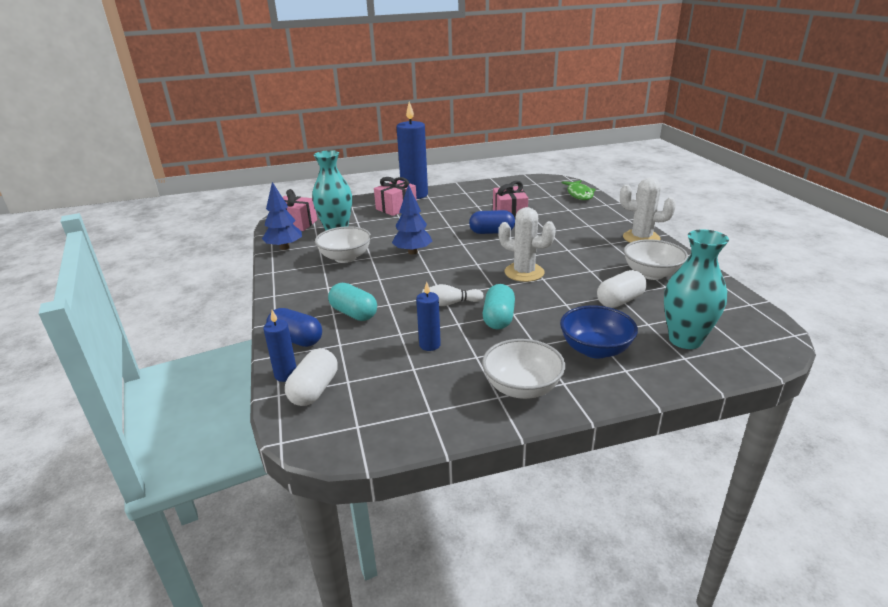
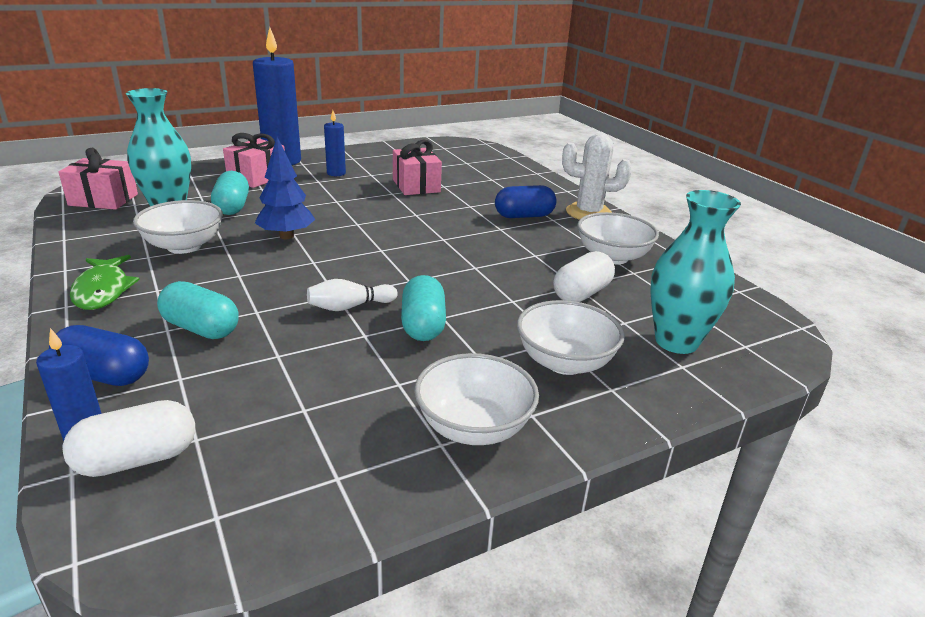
camera: 15 degrees left, 0 degrees up
(284, 247) = (85, 233): blue tree -> none
(314, 390) = (137, 459): white capsule -> white capsule turned 60 degrees clockwise
(378, 230) = (232, 207): none -> turquoise capsule
(430, 345) = (326, 370): blue candle -> blue candle (336, 173)
(492, 232) = (396, 208): blue capsule -> blue capsule (524, 216)
(524, 272) = (448, 260): white cactus -> none
(579, 194) = (501, 161): green fish -> green fish (103, 290)
(595, 349) = (564, 362): blue bowl -> white bowl

